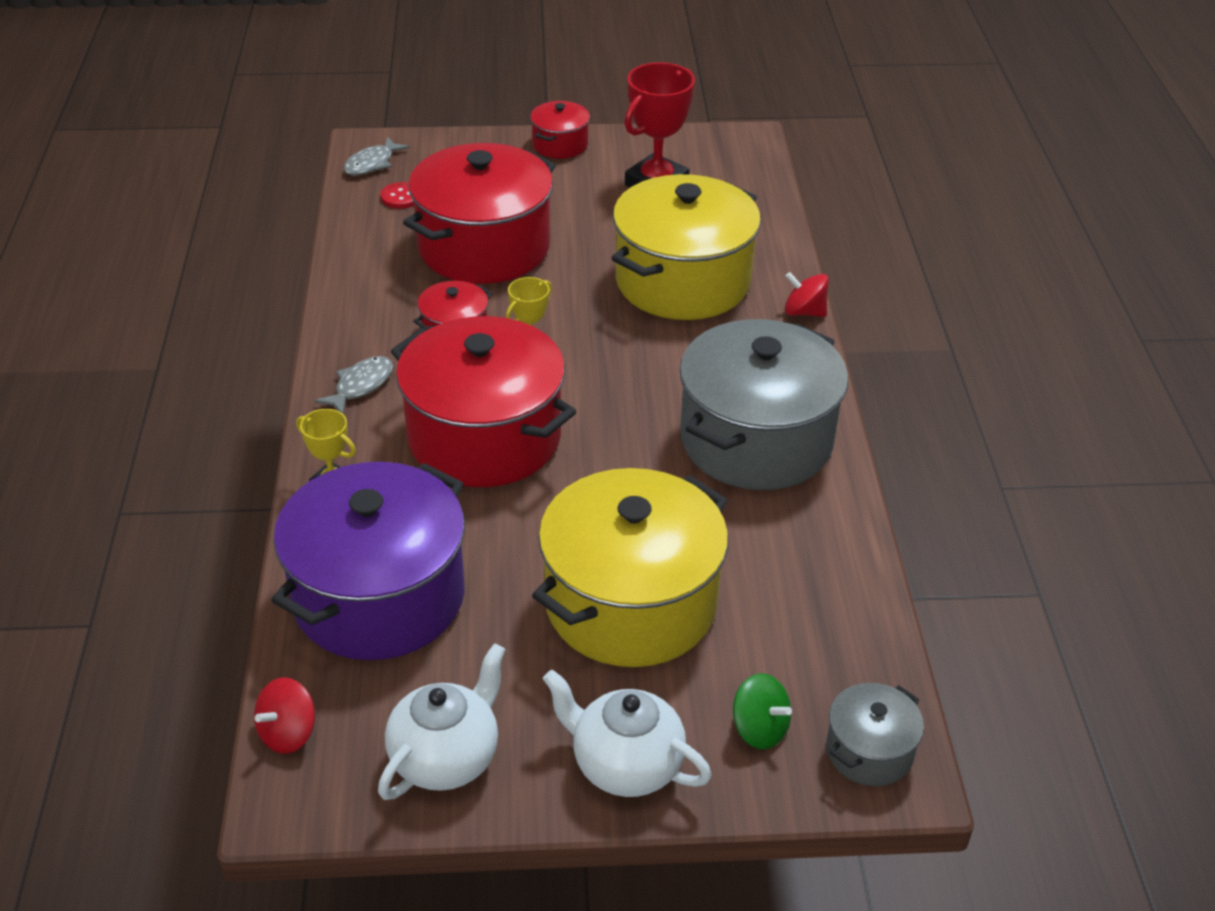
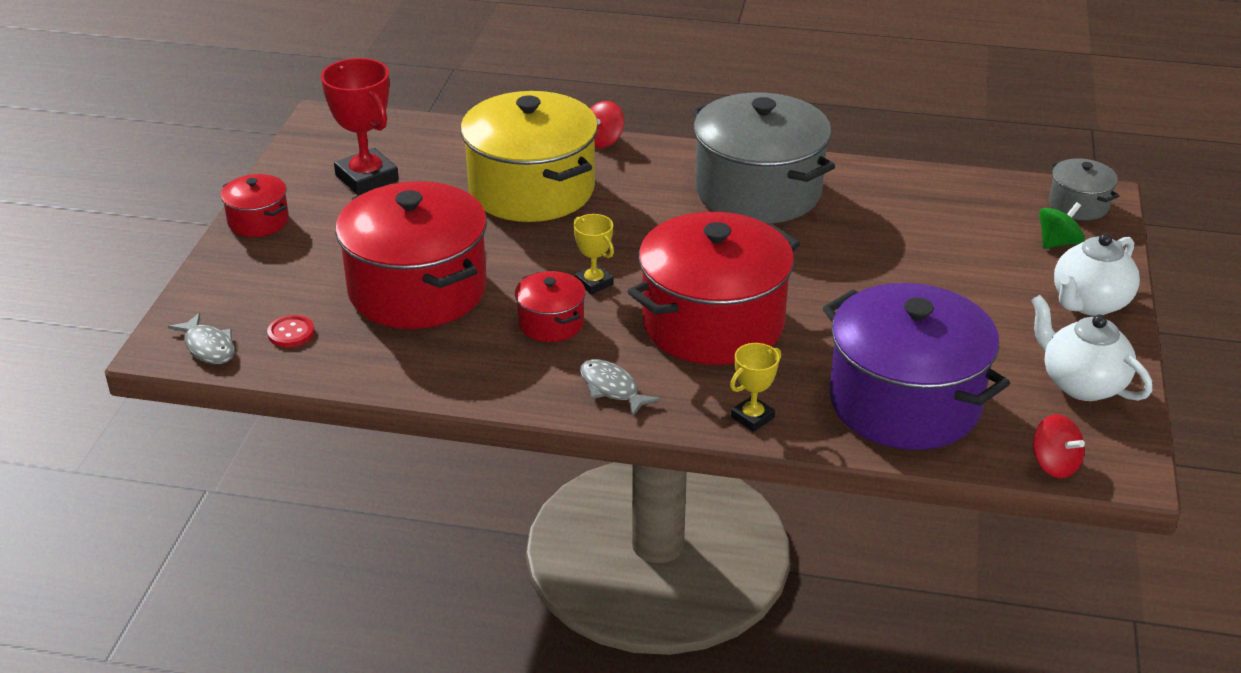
camera: 75 degrees left, 5 degrees down
(630, 604) = (930, 277): yellow pot -> none

